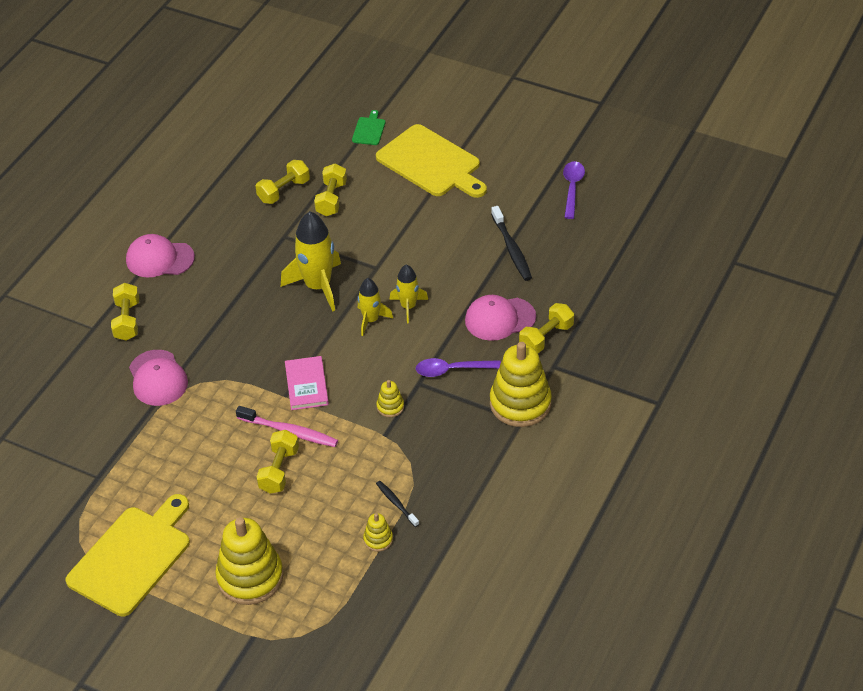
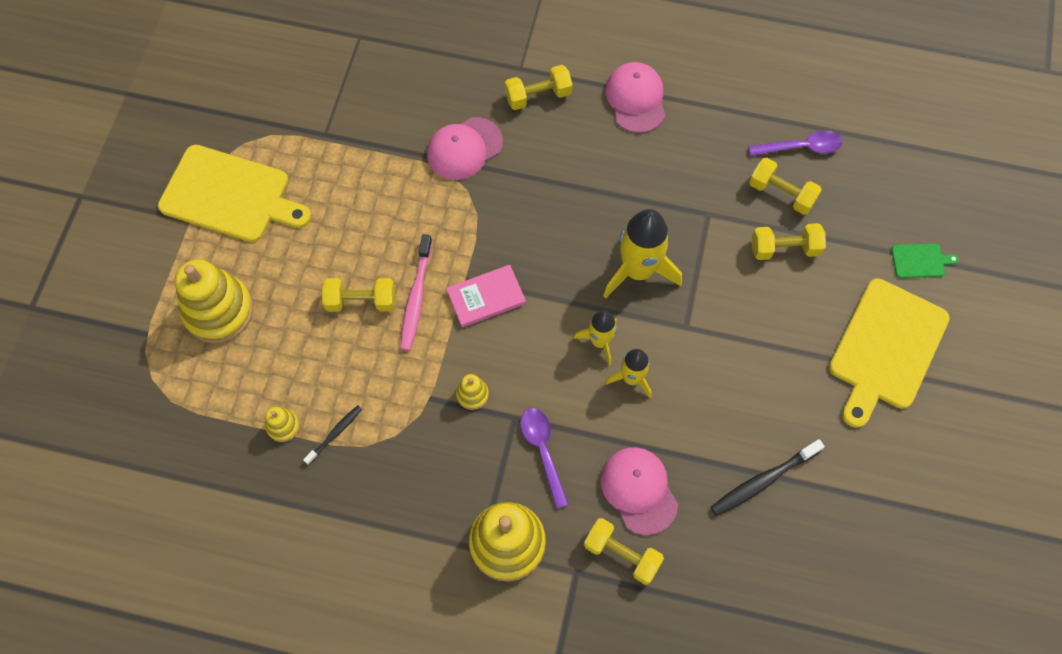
camera: 75 degrees right, 20 degrees up
(572, 188) = (899, 538): purple spoon -> purple spoon (801, 147)

